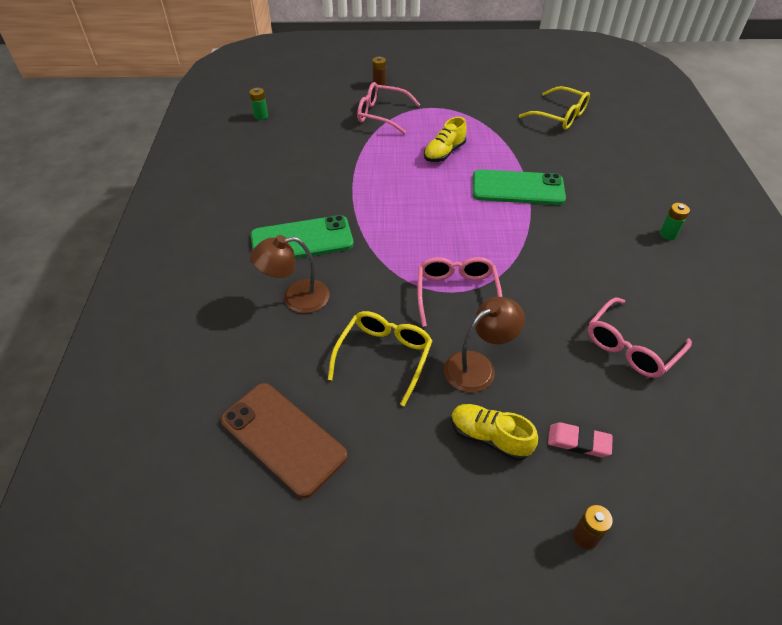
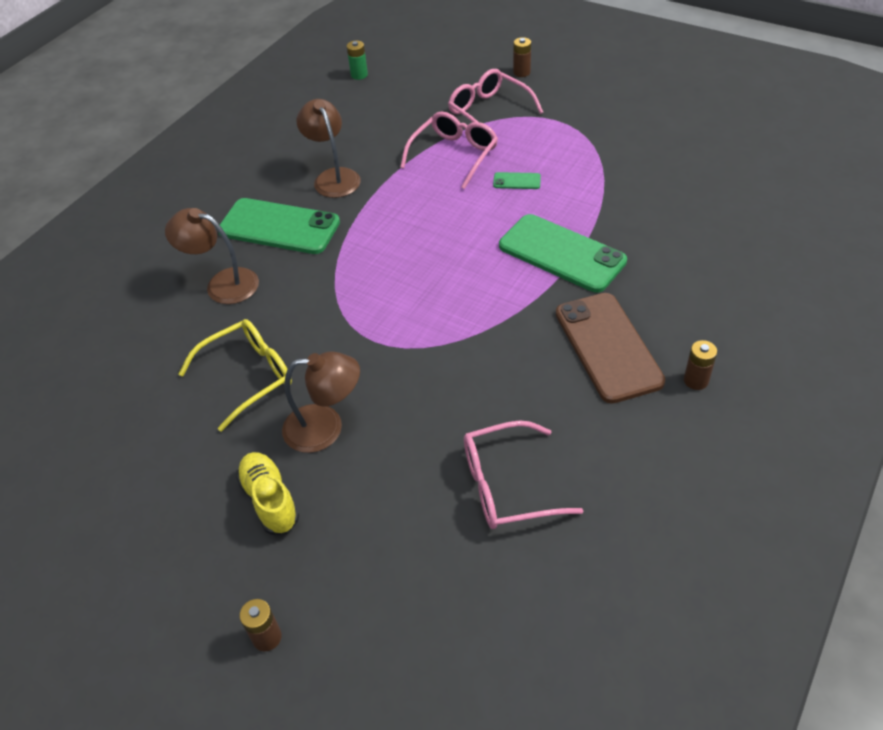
camera: 35 degrees right, 0 degrees up
(283, 438) = (100, 409): brown phone -> brown phone (608, 347)
(310, 191) = (333, 177): none -> brown lamp
(444, 153) = (517, 181): yellow shoe -> green phone
(456, 294) = (376, 345): pink glasses -> pink glasses (454, 155)
(560, 116) = (710, 180): yellow glasses -> none
(578, 442) = (349, 550): pink eraser -> none
(668, 234) = (696, 380): green battery -> brown battery

